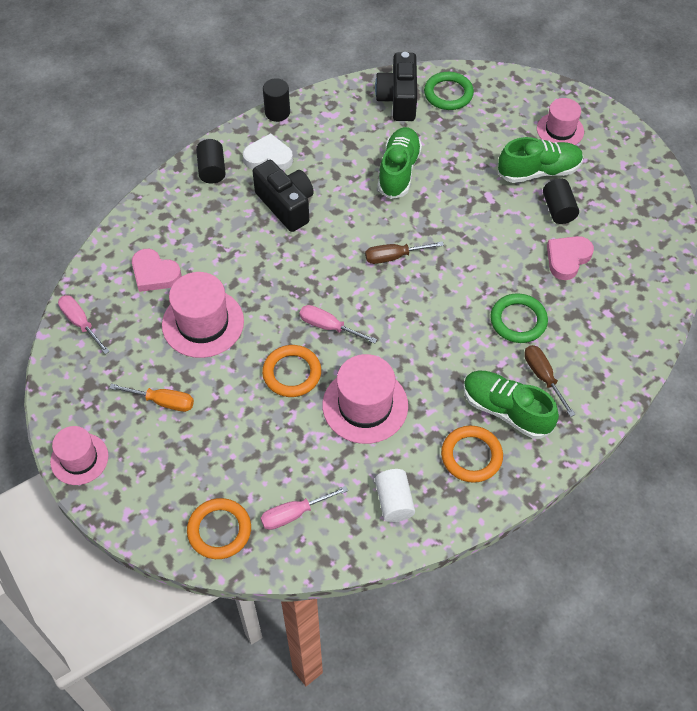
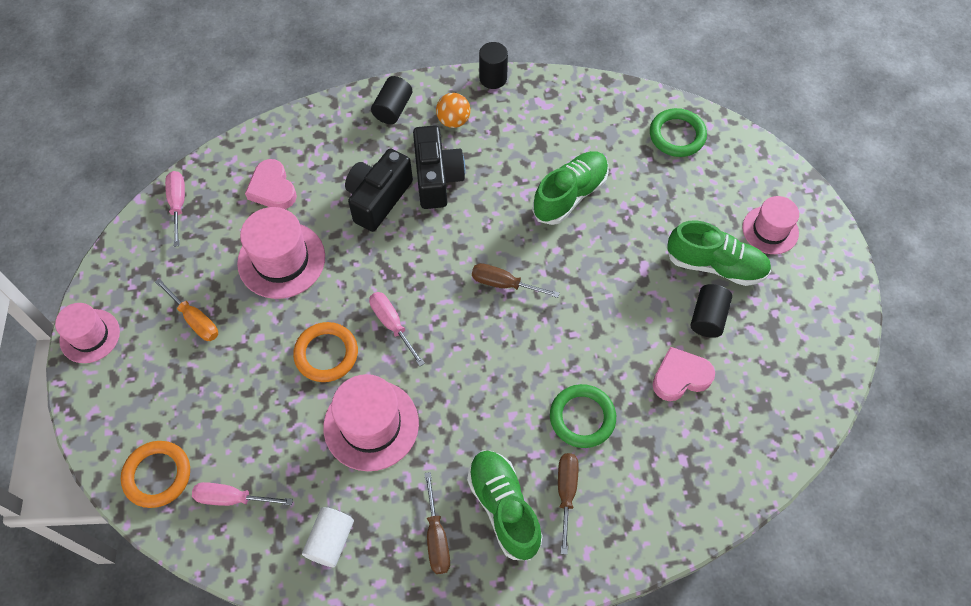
camera: 30 degrees right, 5 degrees up
(268, 157) = (453, 121): white heart -> orange ball
(398, 99) = (621, 118): black camera -> black camera (378, 199)
(471, 456) = (436, 536): orange ring -> brown screwdriver

